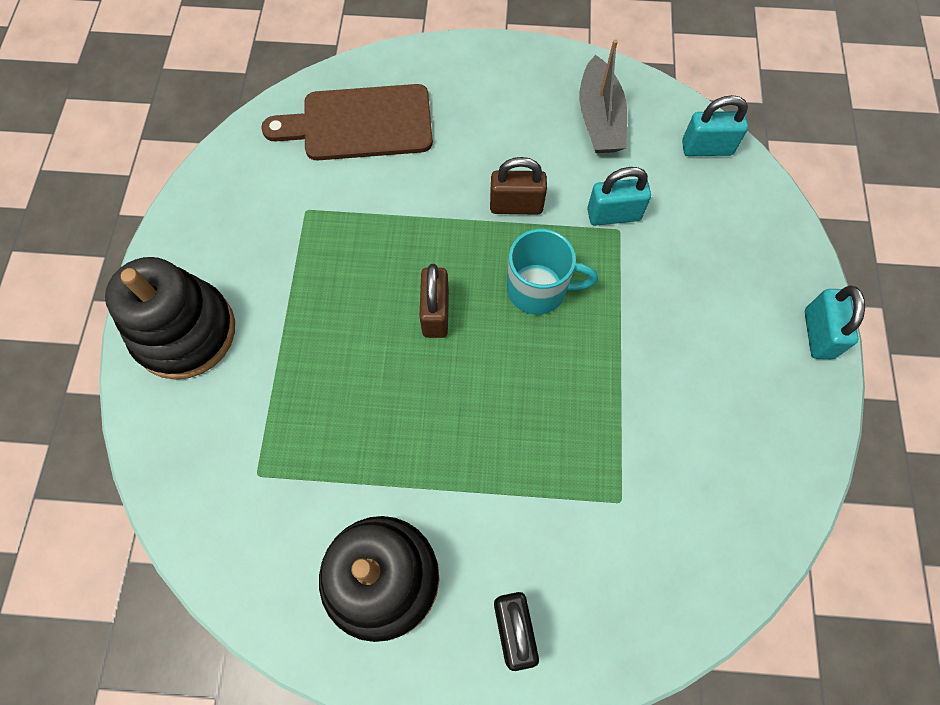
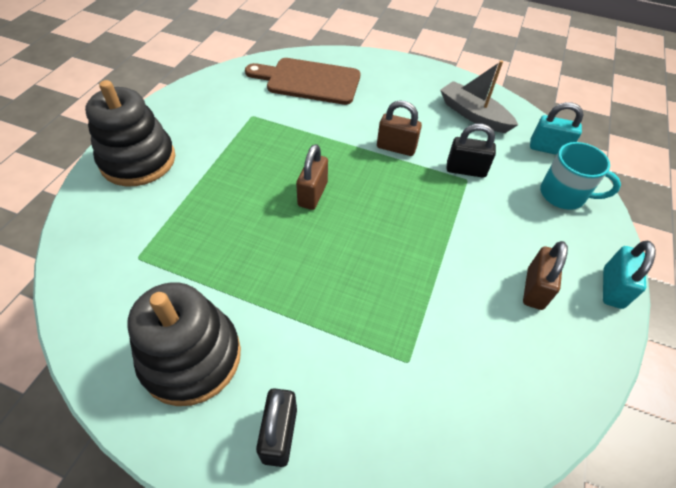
camera: 15 degrees right, 15 degrees down
(538, 289) = (394, 199): turquoise mug -> turquoise mug (564, 195)
(599, 119) = (473, 115): grey boat -> grey boat turned 120 degrees clockwise
(613, 215) = (466, 170): turquoise padlock -> black padlock
(734, 363) = (534, 289): none -> brown padlock

